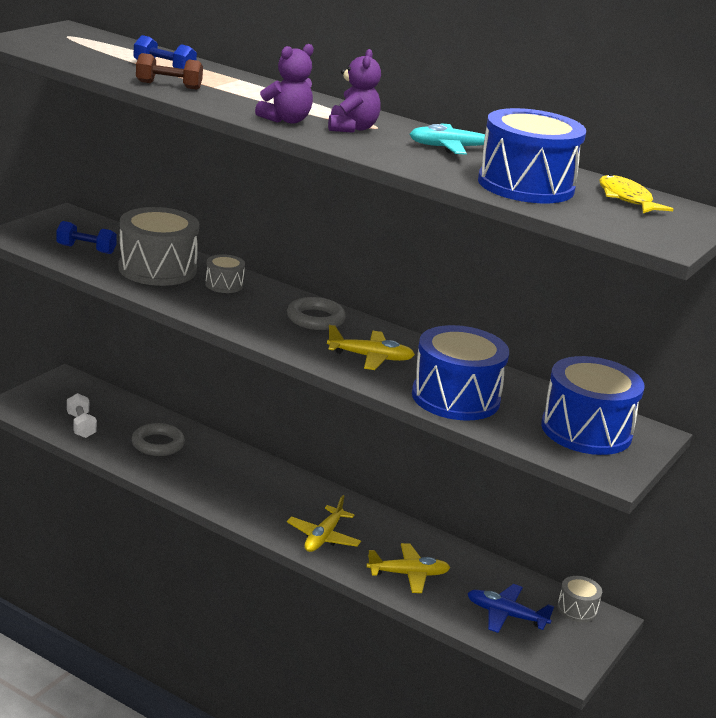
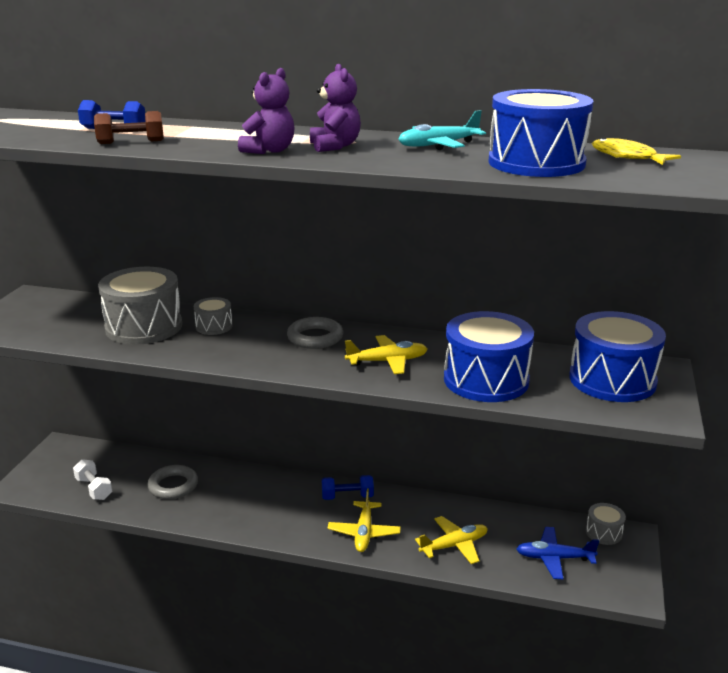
camera: 15 degrees left, 0 degrees up
(86, 249) = (65, 324): blue dumbbell -> blue dumbbell (347, 496)

